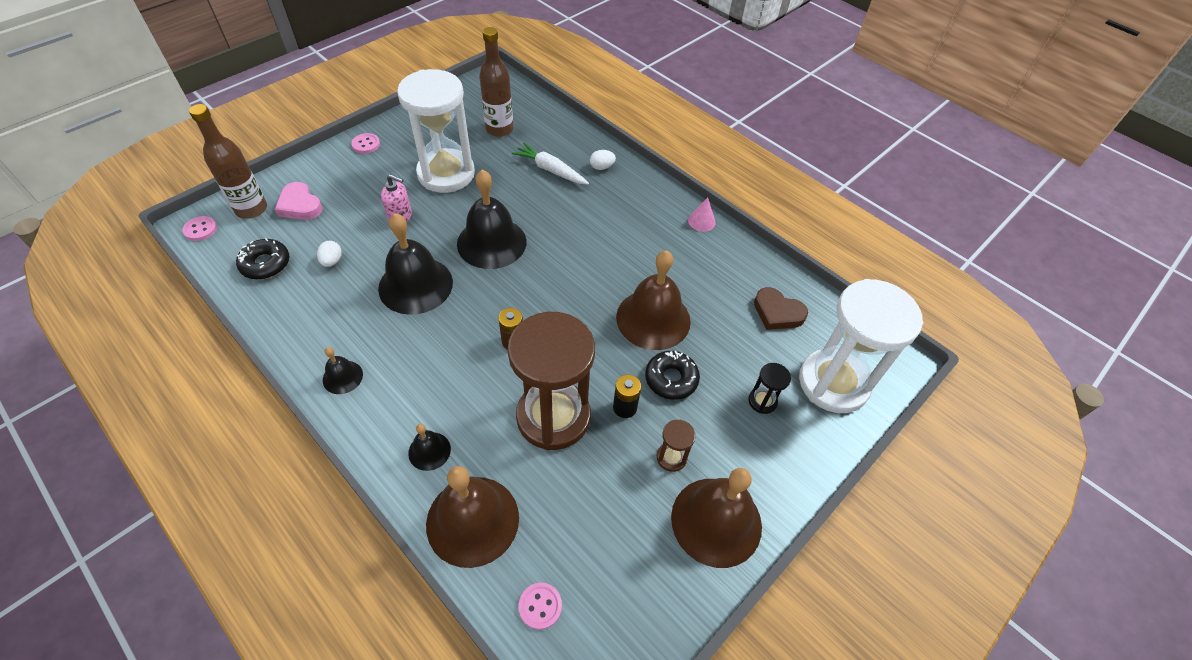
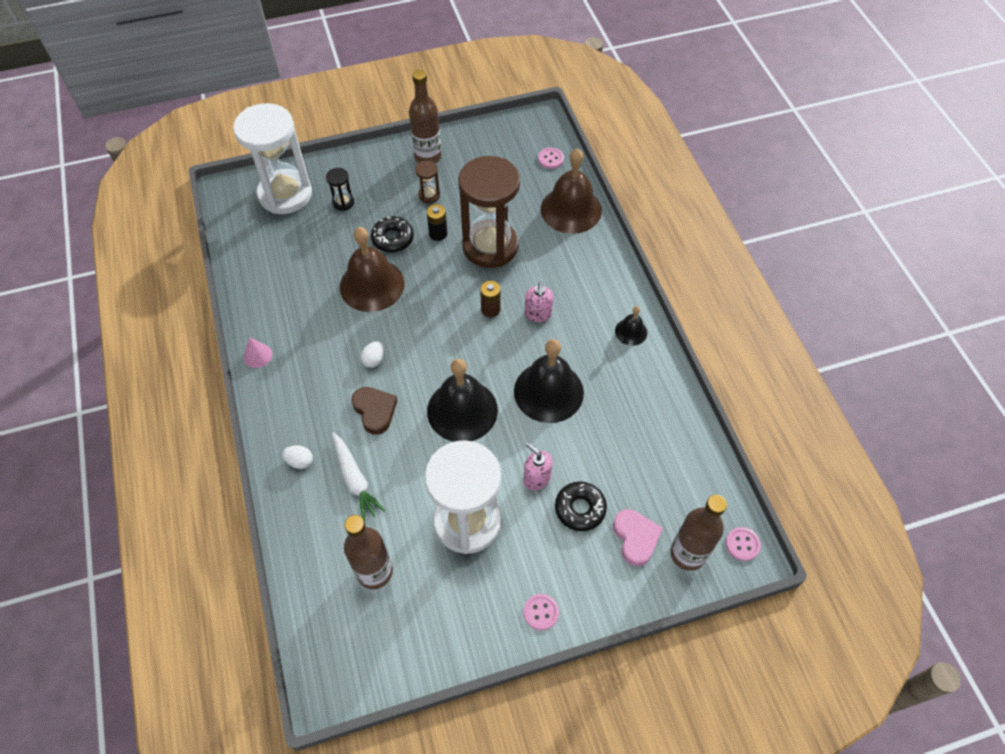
camera: 150 degrees left, 5 degrees up
(265, 264) = (679, 470): black donut -> black donut (580, 509)
(332, 261) = (616, 448): white egg -> white egg (374, 360)
(429, 451) = (583, 257): black bell -> none
(458, 356) = (538, 314): none -> pink soap dispenser
(716, 521) = (428, 157): brown bell -> brown bottle
(777, 312) = (274, 253): brown heart -> brown heart (375, 411)

